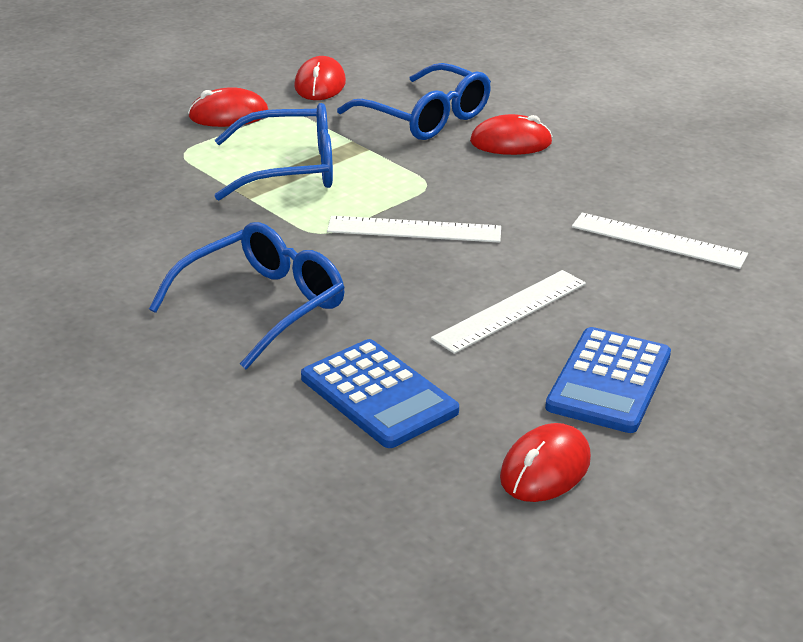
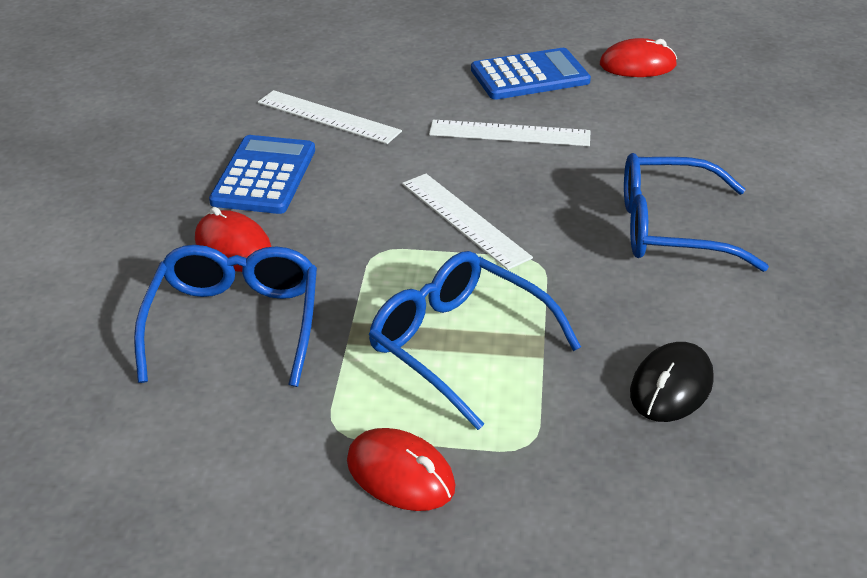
camera: 130 degrees left, 5 degrees up
(136, 212) = (671, 386): none -> black mouse
(320, 84) = (229, 454): red mouse -> none
(379, 395) = (672, 136): blue calculator -> blue calculator (264, 176)
(658, 240) = (328, 117): white ruler -> white ruler turned 45 degrees counterclockwise

